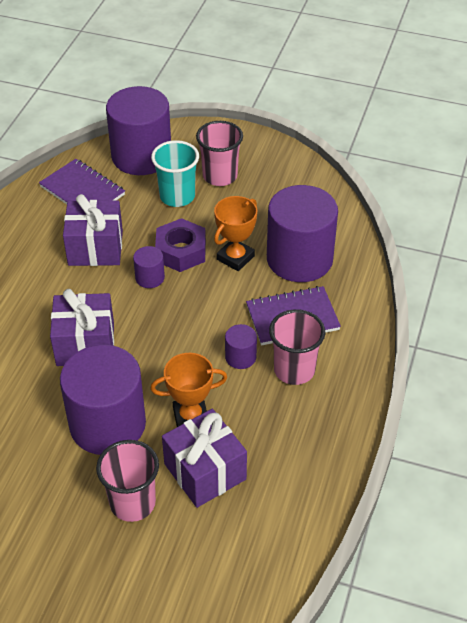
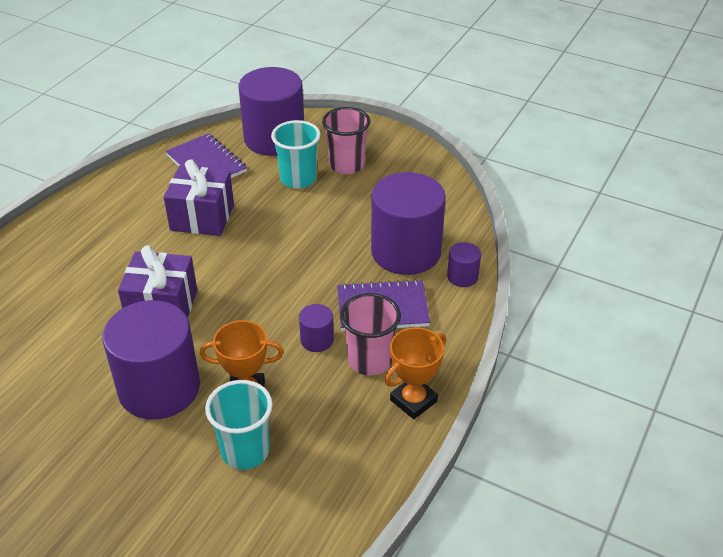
camera: 10 degrees right, 5 degrees down
(132, 503) = (159, 472): pink cup -> none
(150, 278) = (247, 251): purple cylinder -> purple cylinder (462, 276)
(181, 251) = (286, 230): purple nut -> none
(205, 471) = (245, 451): purple gift -> turquoise cup
(235, 258) = (340, 243): orange trophy -> orange trophy (413, 401)

